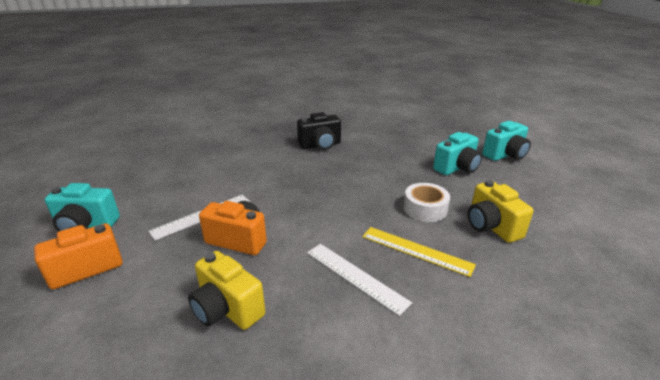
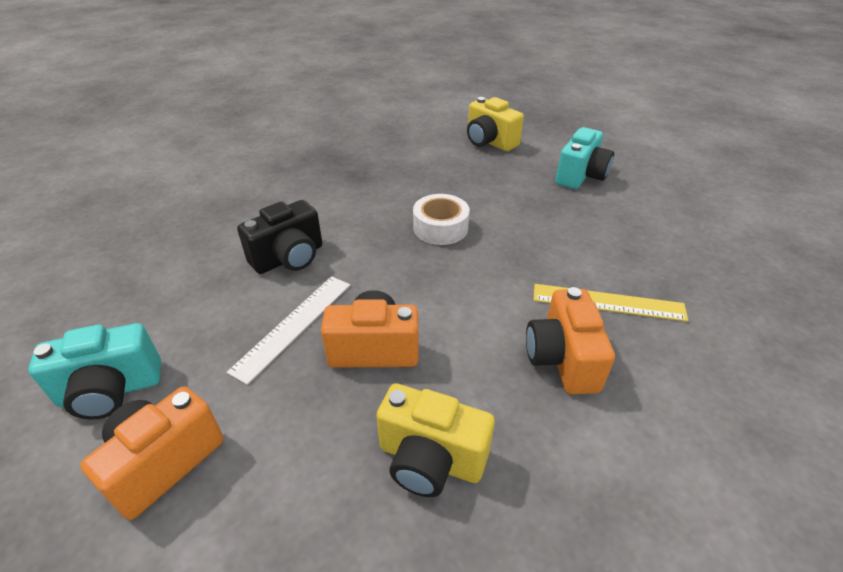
camera: 20 degrees left, 10 degrees up
(320, 145) = (390, 175): black camera -> black camera (289, 258)
(355, 276) = (562, 359): white ruler -> orange camera
(425, 209) = (581, 242): white tape -> white tape (440, 228)
(491, 226) = (667, 248): yellow camera -> yellow camera (489, 142)
(505, 155) = (622, 147): turquoise camera -> none

